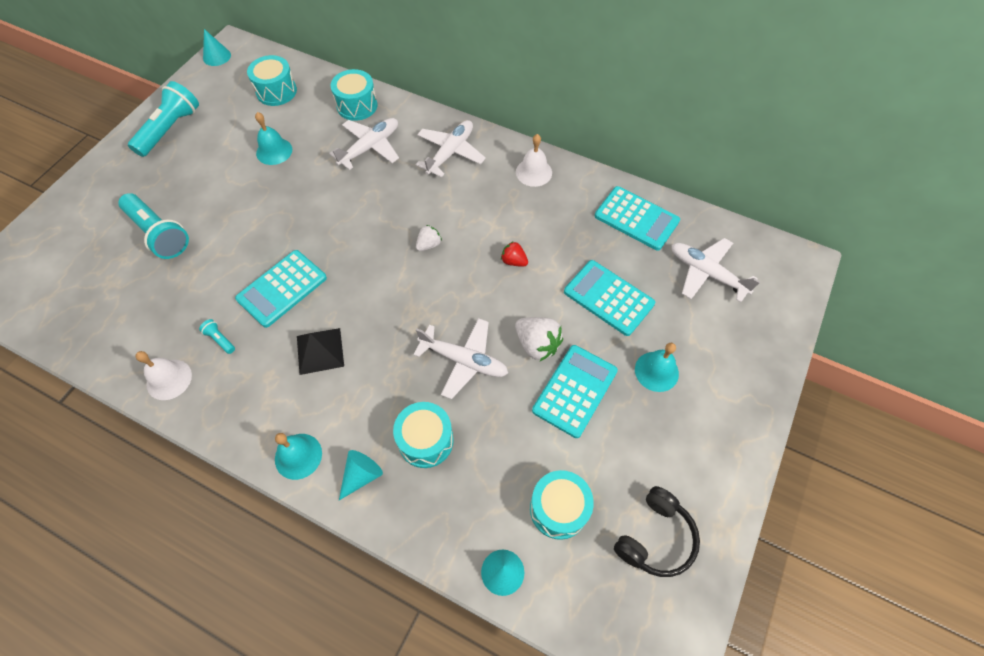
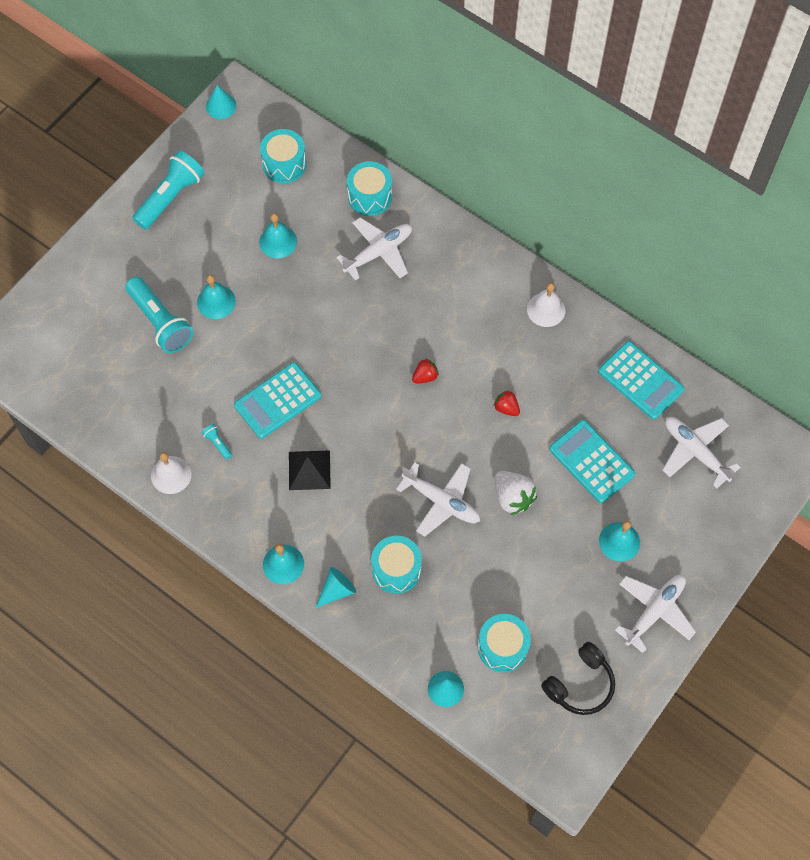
camera: 10 degrees right, 5 degrees up
(215, 208) = (216, 302): none -> turquoise bell
(429, 245) = (425, 376): white strawberry -> red strawberry
(450, 152) = (462, 272): white plane -> white plane (654, 611)
(575, 391) = (539, 547): turquoise calculator -> none

